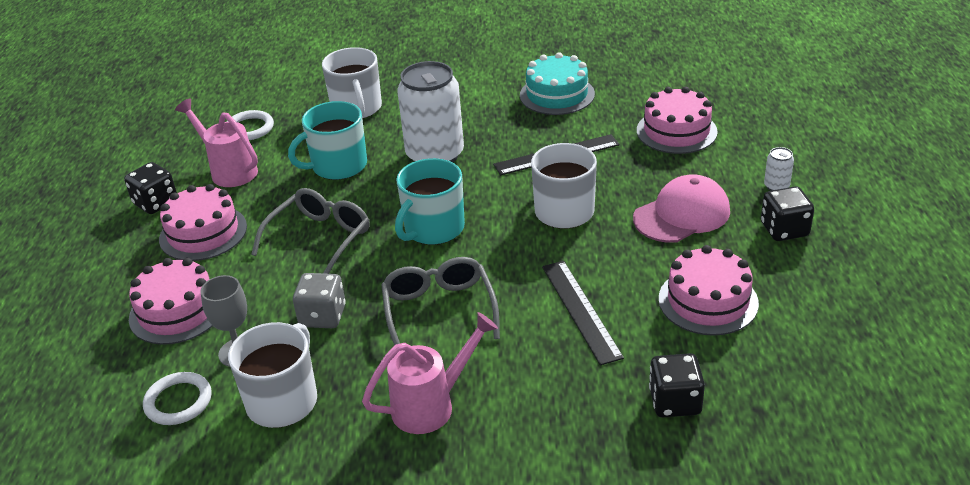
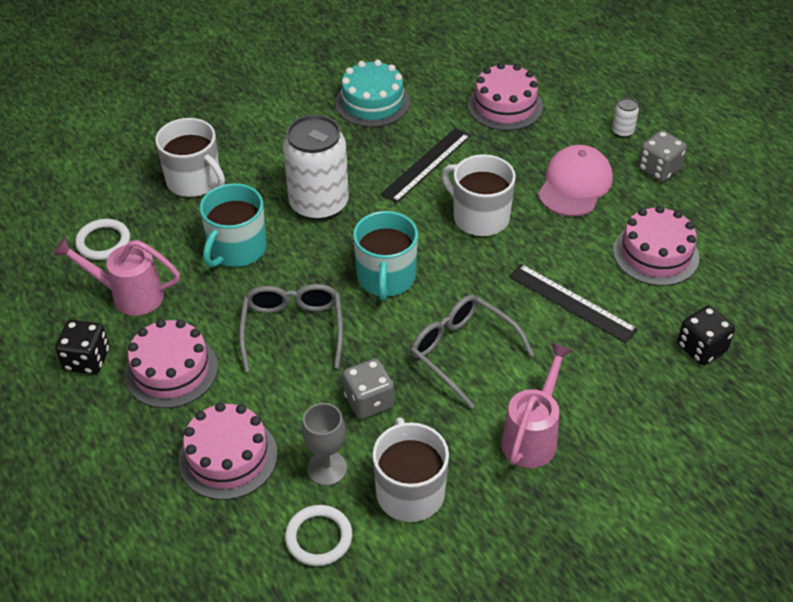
camera: 35 degrees left, 10 degrees up
(784, 230) = (659, 169): black dice -> grey dice

